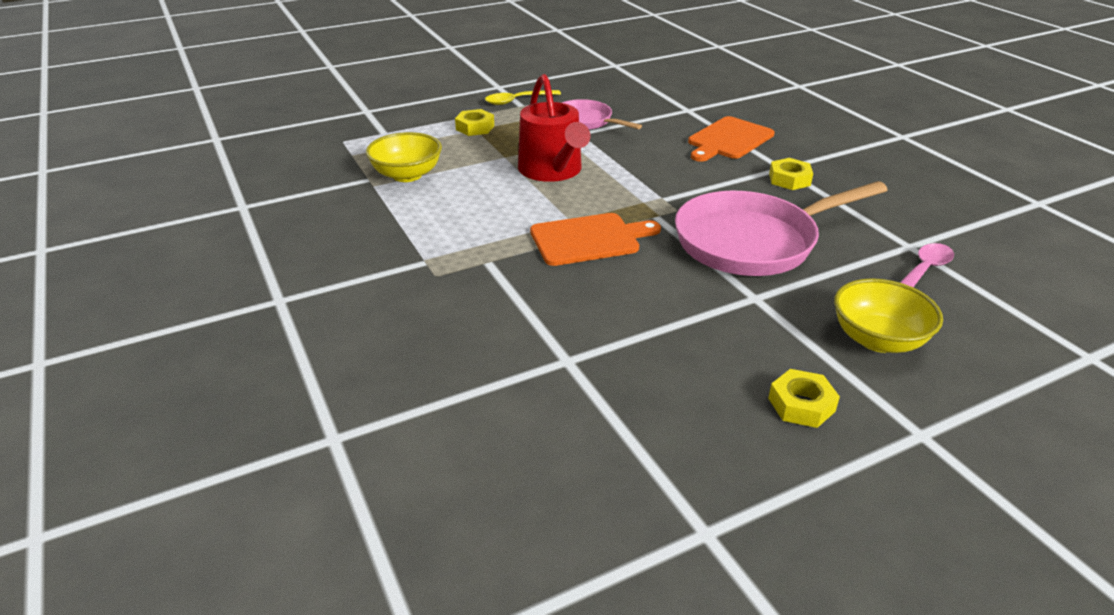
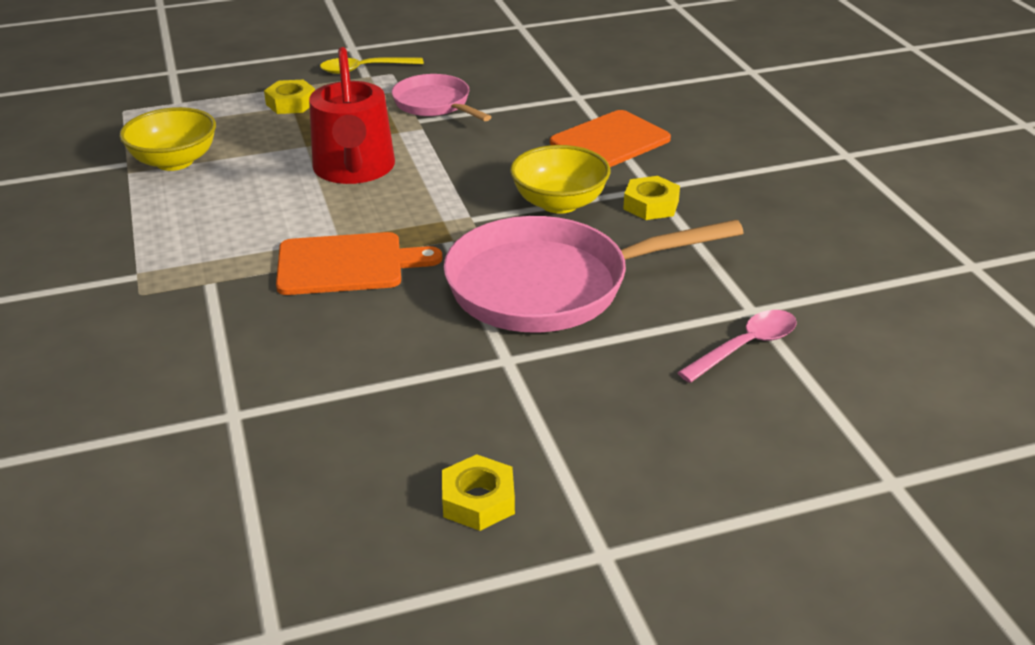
camera: 10 degrees right, 0 degrees up
(878, 339) = (627, 429): yellow bowl -> yellow bowl (559, 203)

